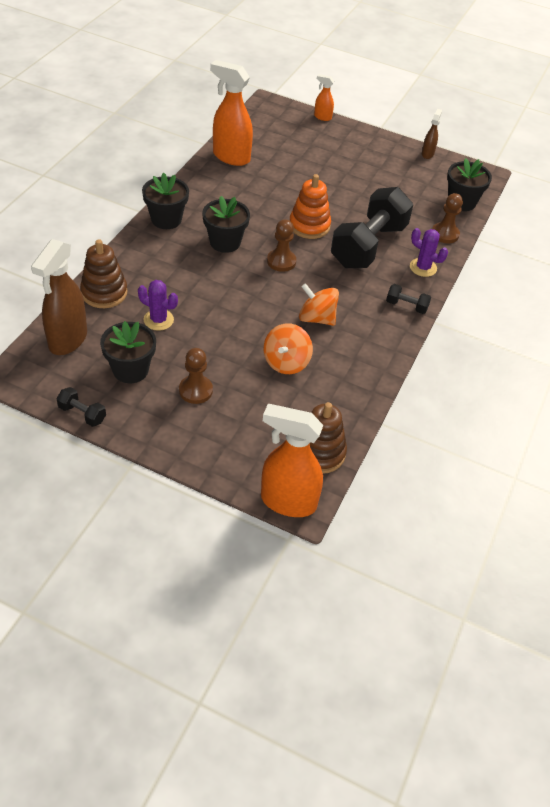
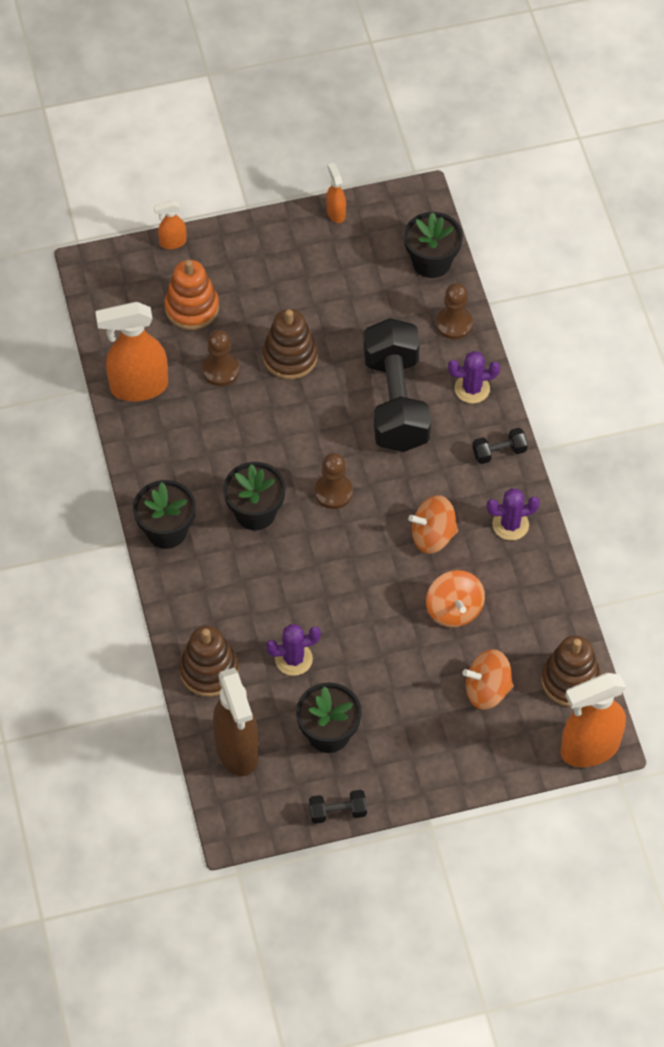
camera: 35 degrees left, 10 degrees up
(195, 390) = (407, 706): brown pawn -> brown pawn (221, 370)
(257, 418) = (487, 690): none -> orange spinning top
(309, 226) = (314, 421): orange stacking toy -> orange stacking toy (192, 308)
(329, 192) = (290, 357): none -> brown stacking toy
(373, 344) = (510, 525): none -> purple cactus
(427, 154) = (336, 213): brown spray bottle -> orange spray bottle

